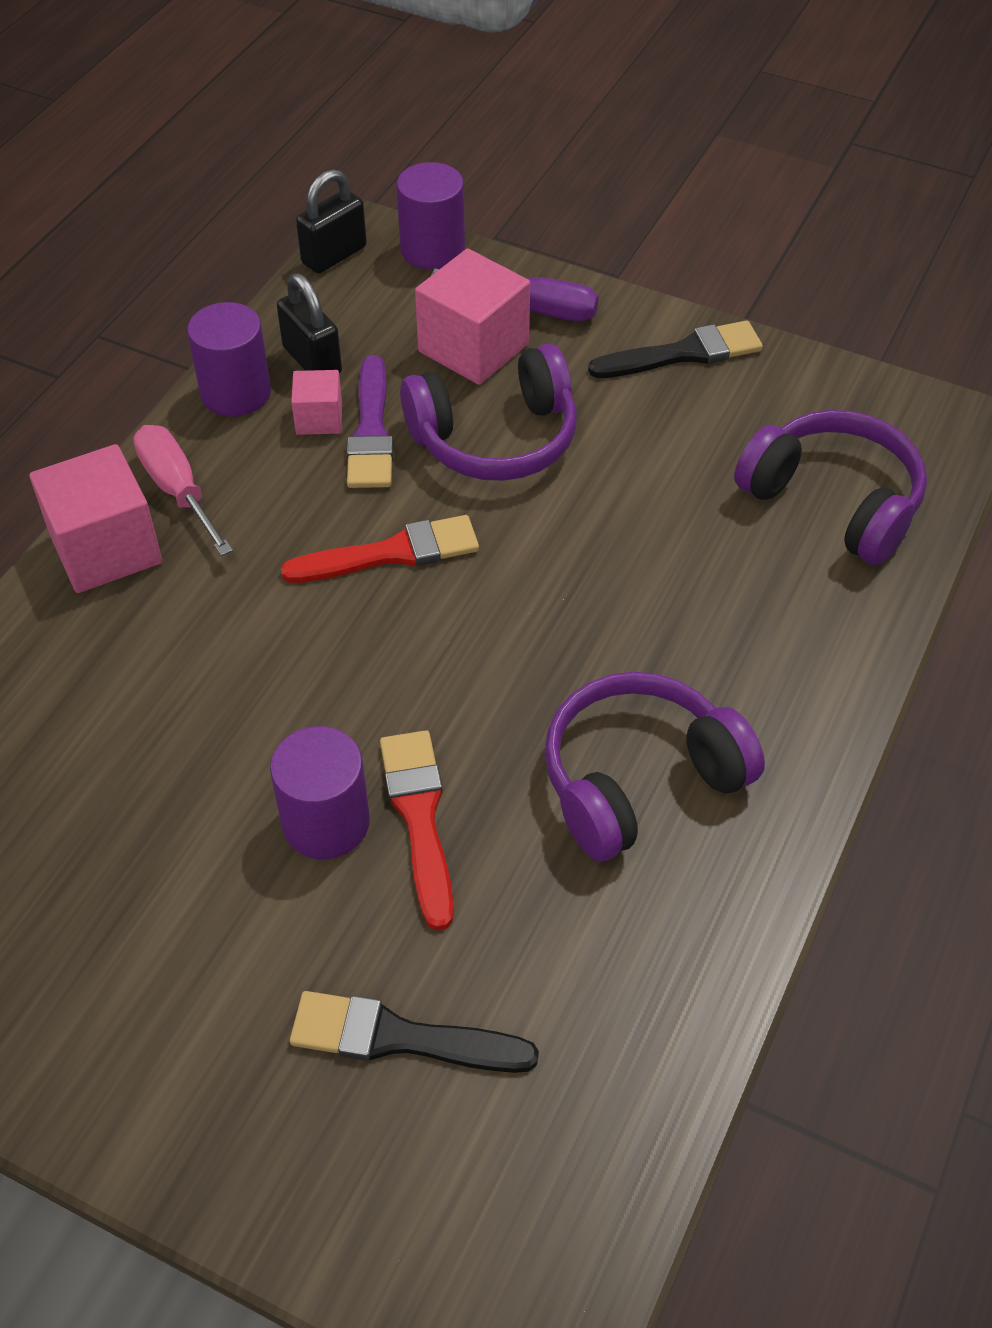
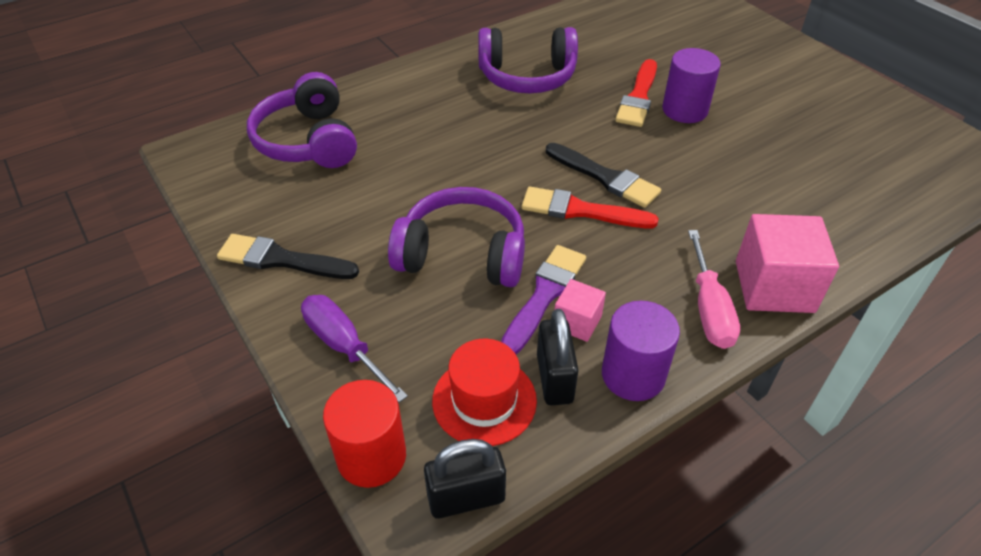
camera: 150 degrees left, 5 degrees down
(367, 319) = (484, 400): none -> red hat
(400, 1037) = (685, 44): black brush -> black brush (605, 177)
(432, 250) = (371, 456): purple cylinder -> red cylinder
(473, 348) = (420, 331): pink cube -> none

